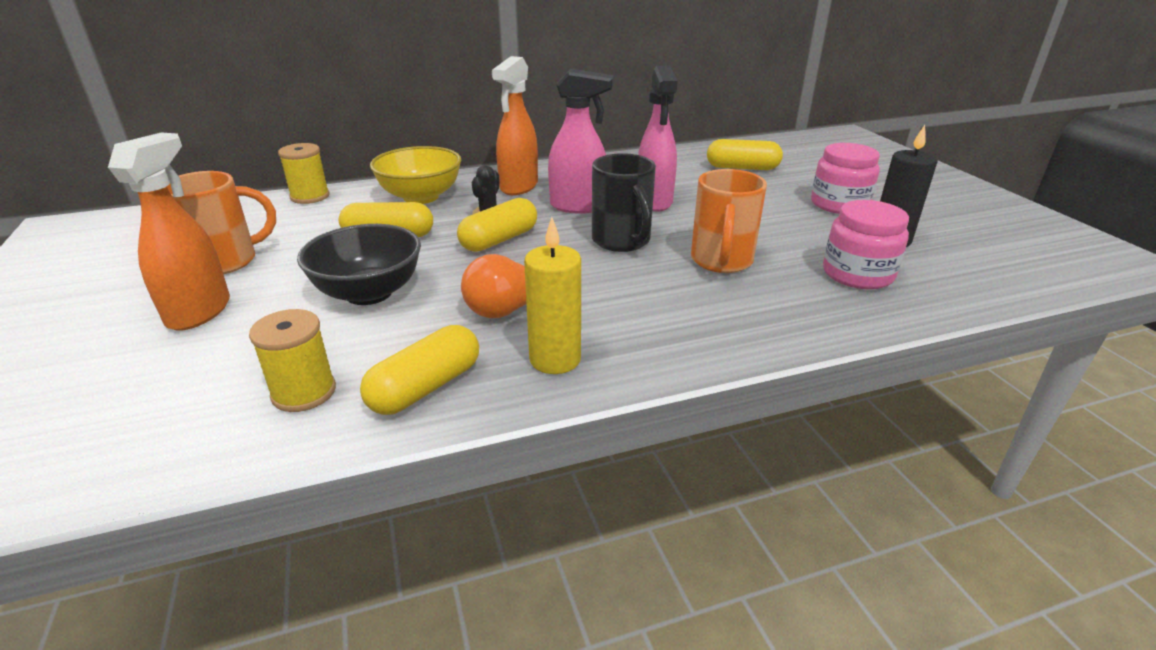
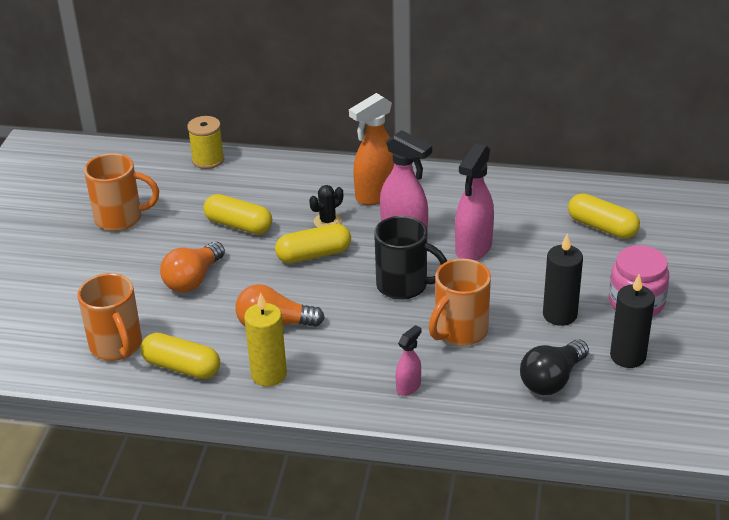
camera: 30 degrees right, 5 degrees up
(200, 312) = (87, 262): orange spray bottle -> none
(304, 392) = (116, 346): yellow spool -> orange mug
(369, 293) = (193, 279): black bowl -> orange light bulb
(421, 197) = (290, 185): yellow bowl -> none
(426, 387) = (182, 367): yellow capsule -> yellow capsule turned 45 degrees clockwise
(622, 241) = (404, 286): black mug -> black mug turned 75 degrees counterclockwise
(732, 321) = (408, 387): none -> pink spray bottle
(792, 227) = (559, 315): none -> black candle
(857, 274) = (552, 380): pink jar -> black light bulb

